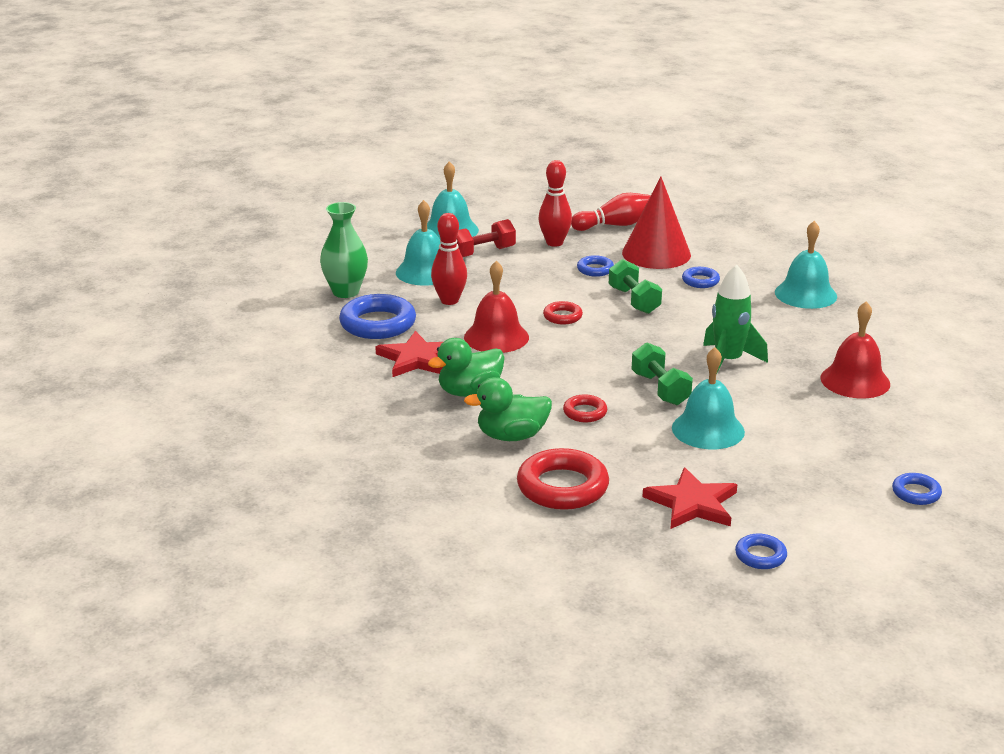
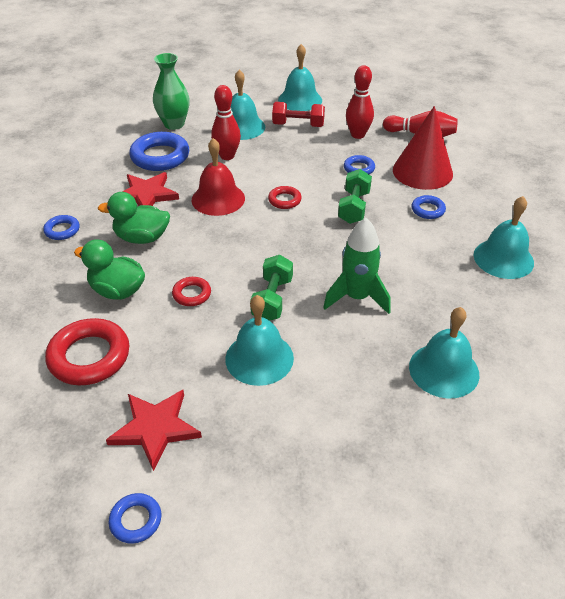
camera: 35 degrees right, 15 degrees up
(855, 380) = (444, 370): red bell -> turquoise bell
(916, 493) = (352, 534): blue ring -> blue ring (62, 230)

